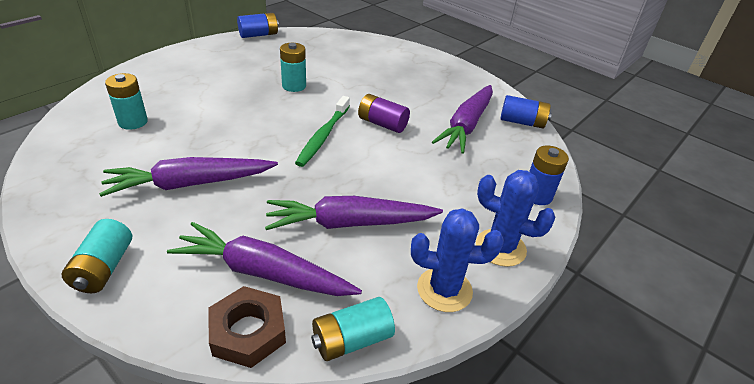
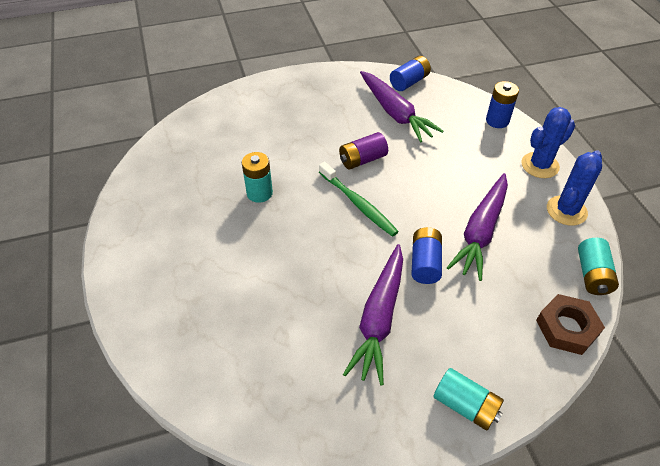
camera: 55 degrees left, 10 degrees up
(133, 122) = (243, 340): turquoise battery -> none
(258, 35) = (127, 183): blue battery -> blue battery (425, 263)
(264, 273) = (513, 301): purple carrot -> none

